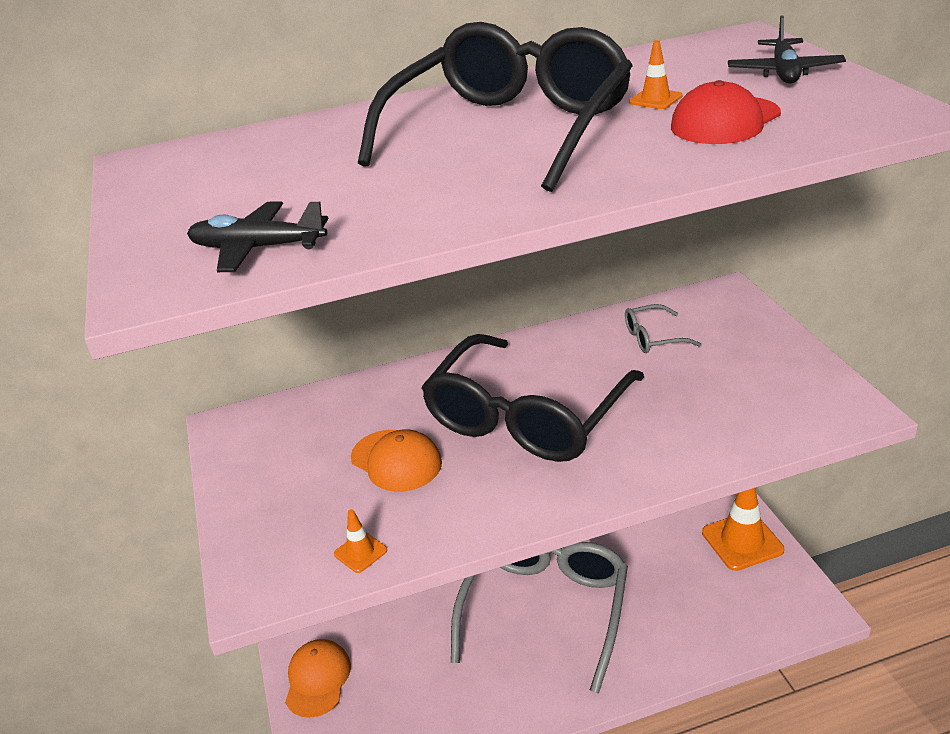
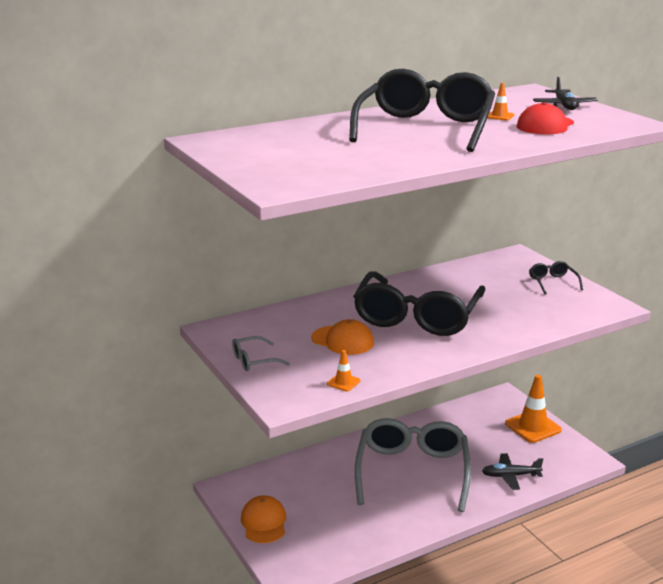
camera: 15 degrees left, 10 degrees down
(257, 248) = (323, 174): black plane -> black plane (510, 476)
(653, 338) = (479, 277): grey glasses -> grey glasses (254, 361)
(766, 353) = (552, 282): none -> black glasses

